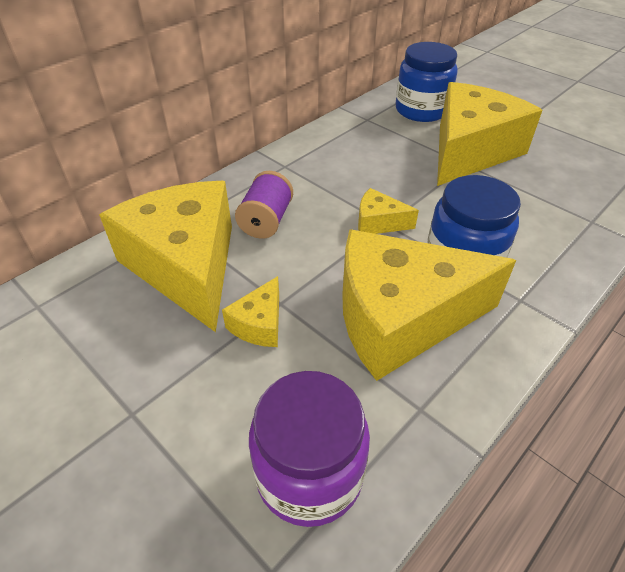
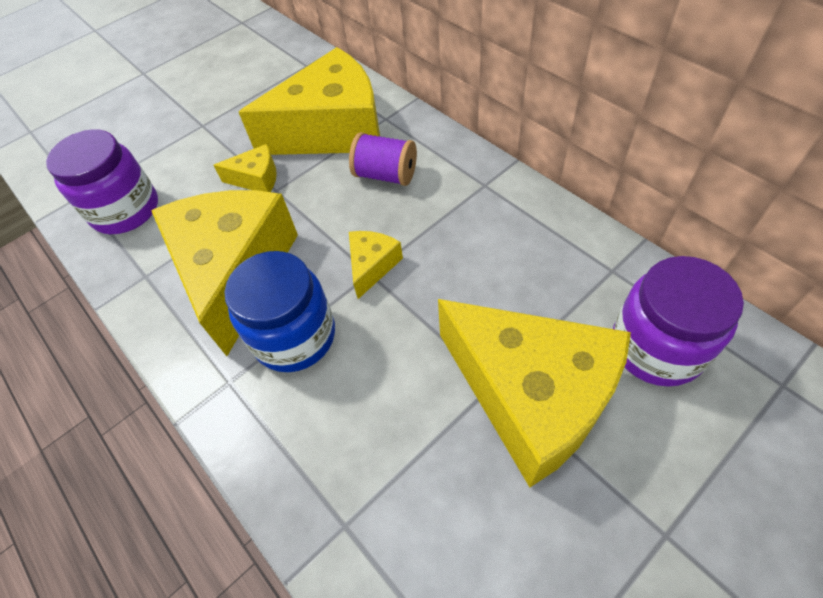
camera: 100 degrees right, 10 degrees up
(259, 324) = (256, 178): yellow cheese -> yellow cheese turned 150 degrees clockwise
(421, 110) = (656, 347): blue jar -> purple jar

